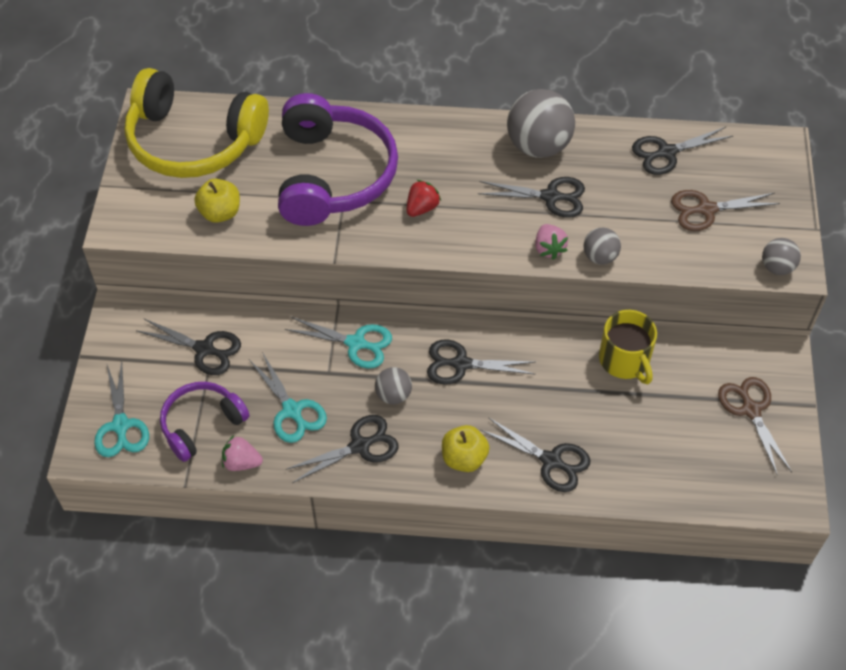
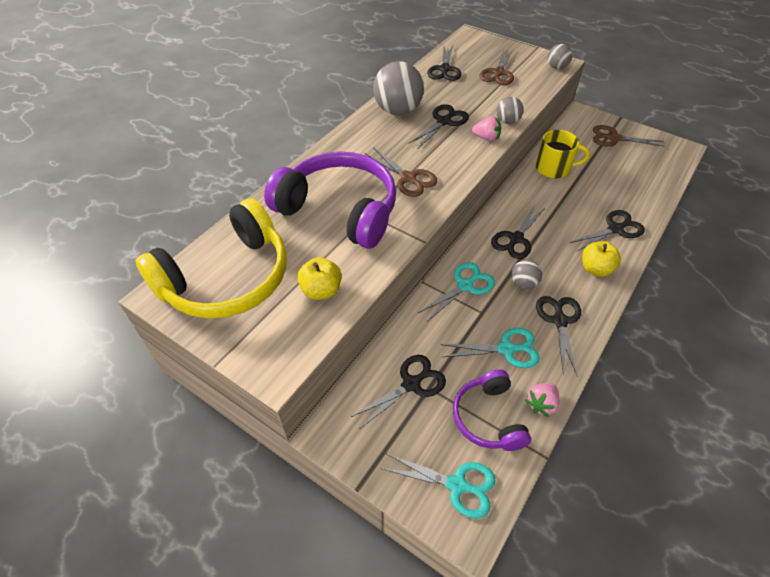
camera: 60 degrees left, 5 degrees down
(422, 208) = (408, 178): red strawberry -> brown scissors

